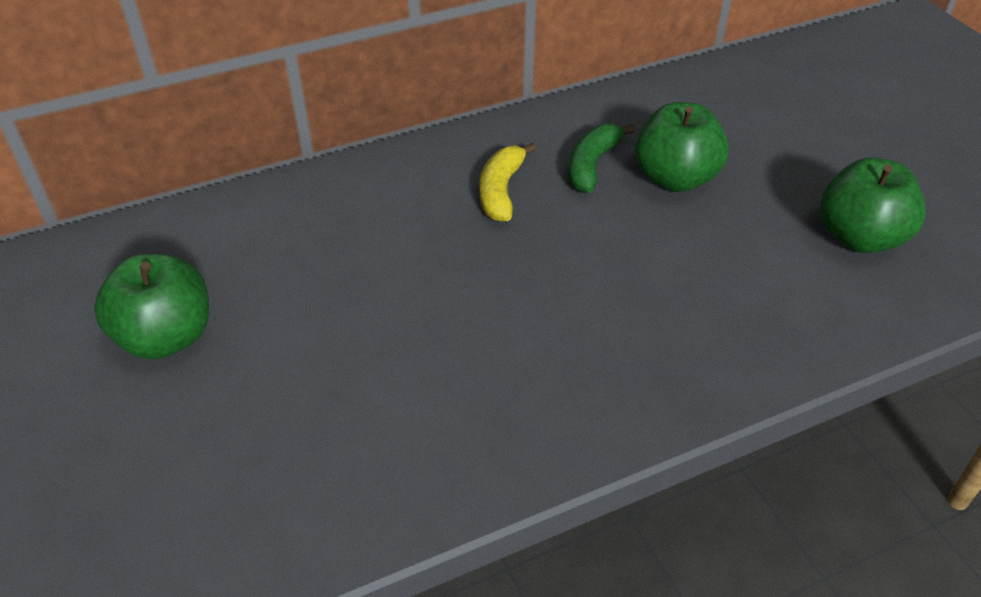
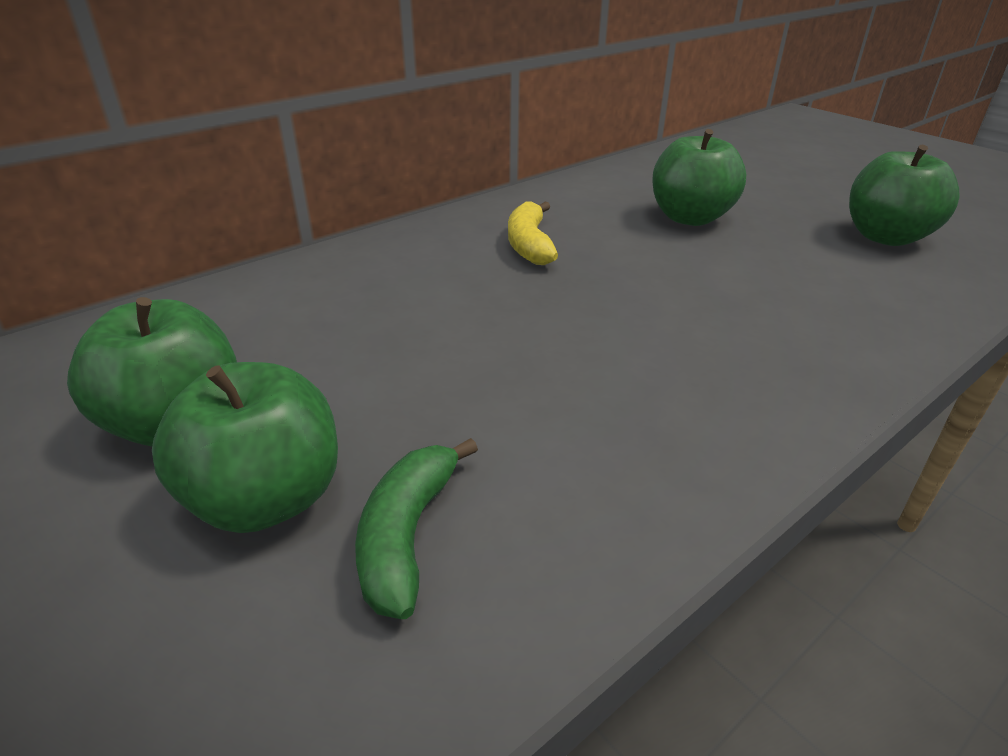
camera: 15 degrees left, 10 degrees down
(212, 413) = (267, 499): none -> green apple
(591, 165) = (606, 218): green banana -> green banana (407, 535)

